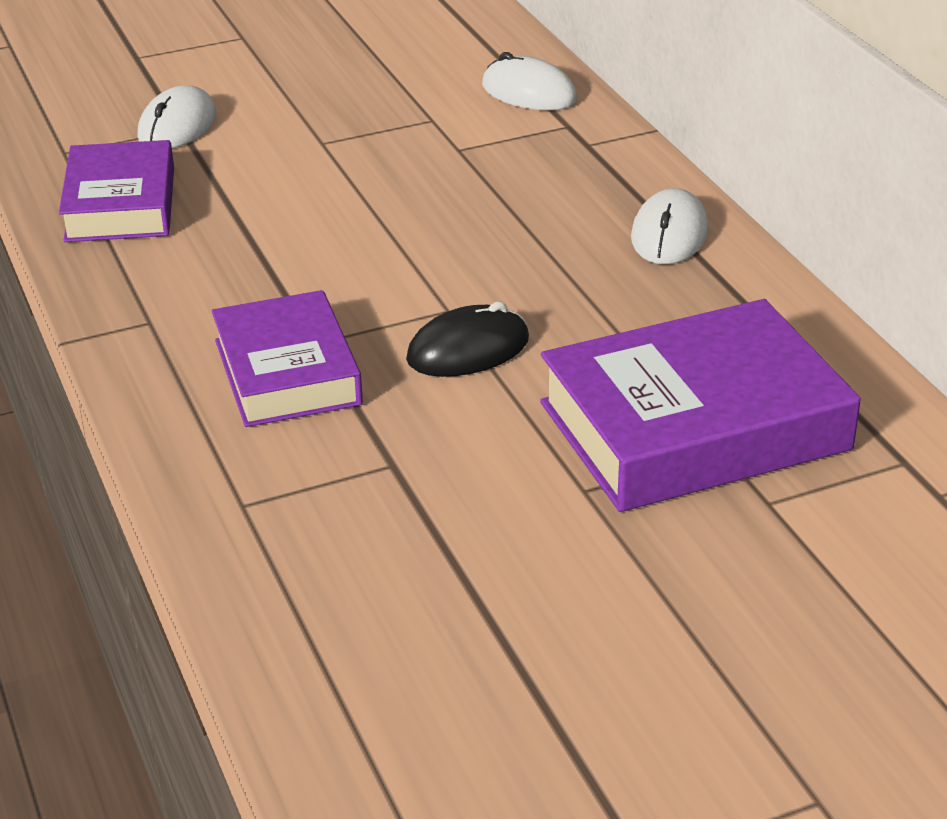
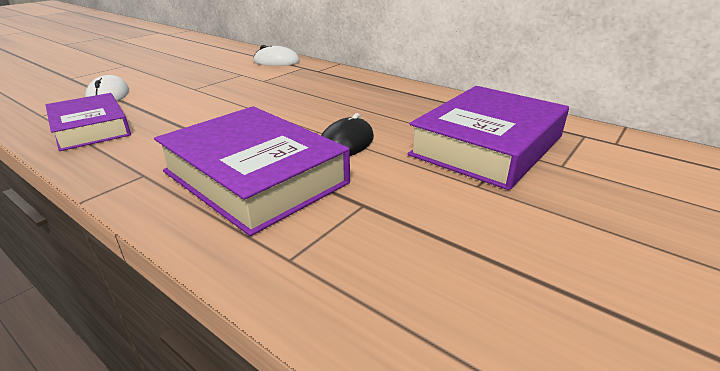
camera: 30 degrees left, 5 degrees down
(287, 372) = (254, 177): purple book -> purple book, size x1.56
(669, 234) = (385, 88): white mouse -> none

